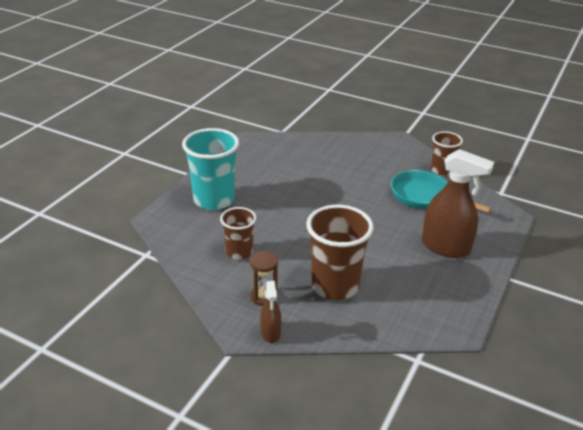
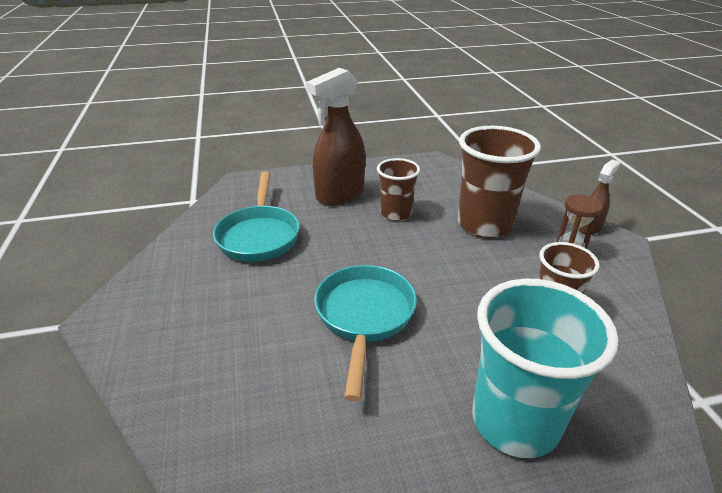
camera: 130 degrees left, 0 degrees up
(313, 197) = (364, 317): none -> turquoise pan
(441, 170) = (178, 246): brown cup -> brown cup (396, 213)
(446, 247) = (340, 194): brown spray bottle -> brown spray bottle turned 120 degrees counterclockwise

